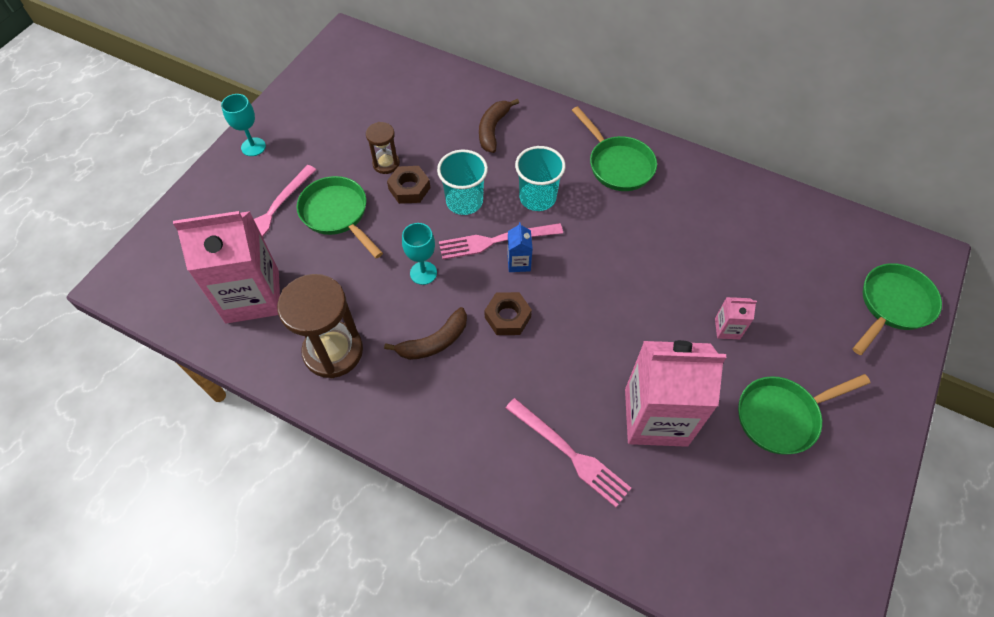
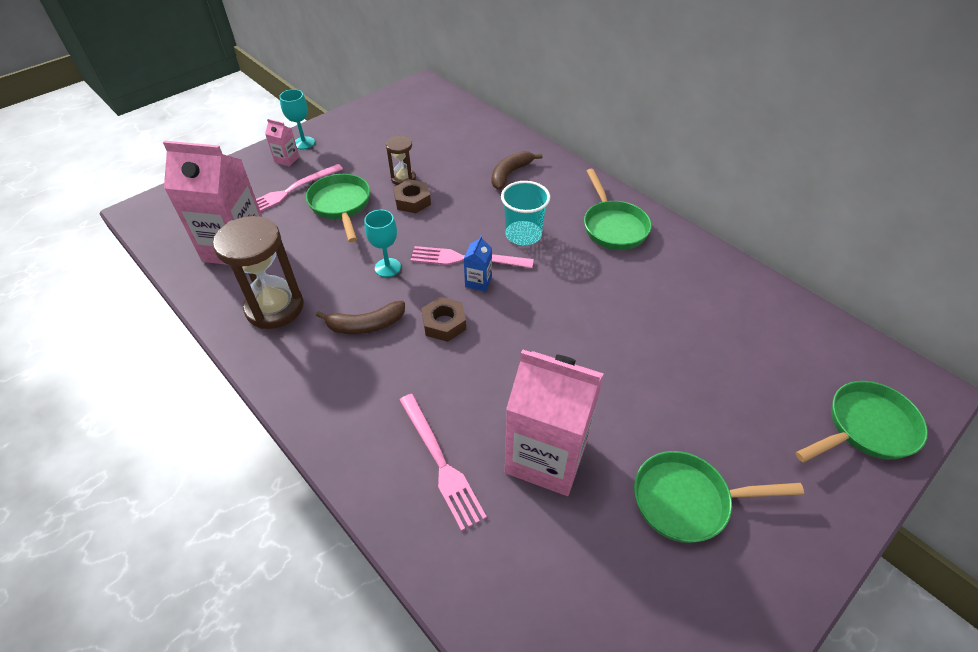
camera: 20 degrees right, 10 degrees down
(464, 201) = (455, 221): turquoise cup -> none
(727, 328) = (662, 396): pink carton -> pink carton (287, 159)

